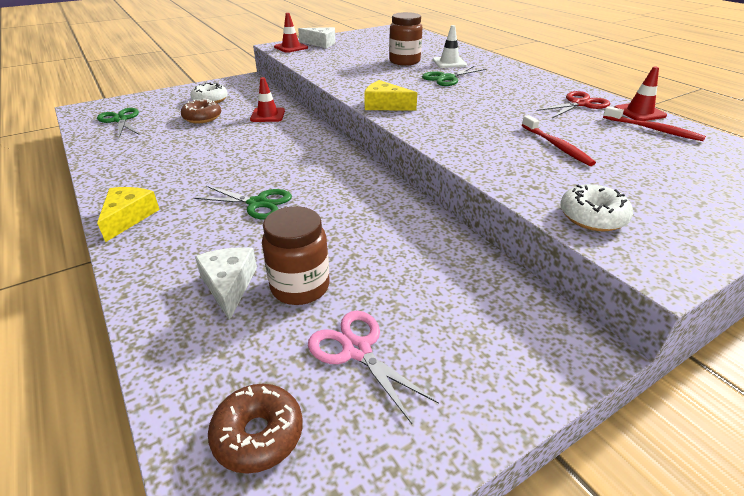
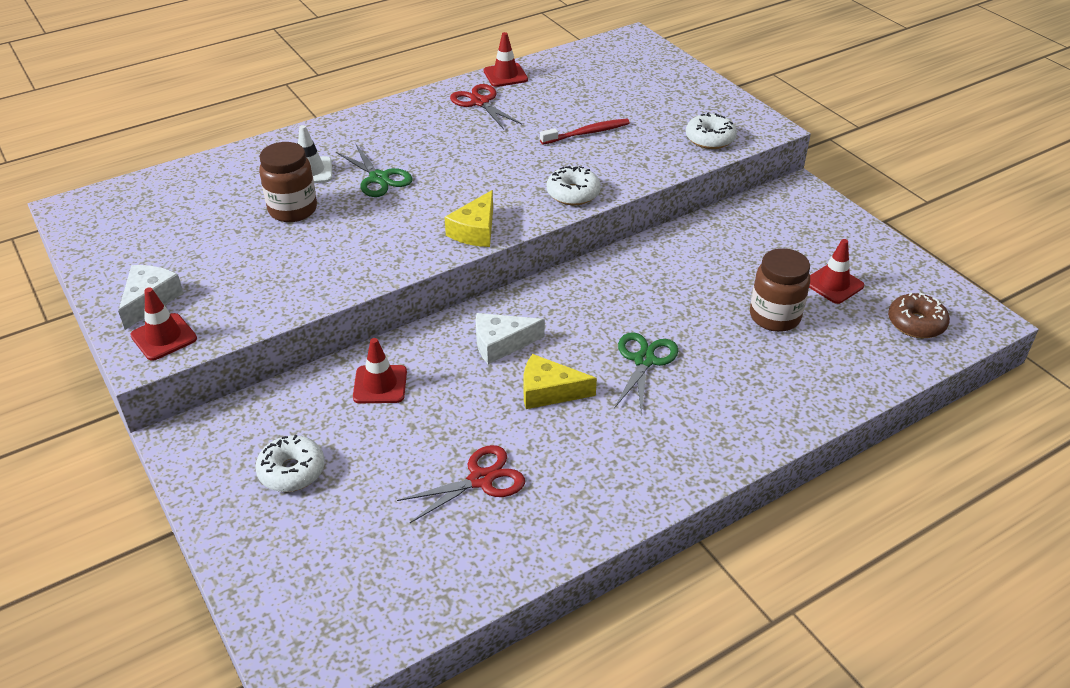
camera: 90 degrees left, 5 degrees up
(120, 120) = (372, 581): green scissors -> none
(128, 217) = (687, 465): yellow cheese -> yellow cheese (549, 391)
(170, 144) = (481, 479): none -> red scissors
(202, 118) = (379, 463): brown donut -> none
(229, 285) = (783, 360): white cheese -> white cheese (501, 344)
(356, 349) = (833, 284): pink scissors -> red traffic cone
(444, 138) = (573, 193): none -> white donut
(653, 129) = (548, 78): red toothbrush -> none

